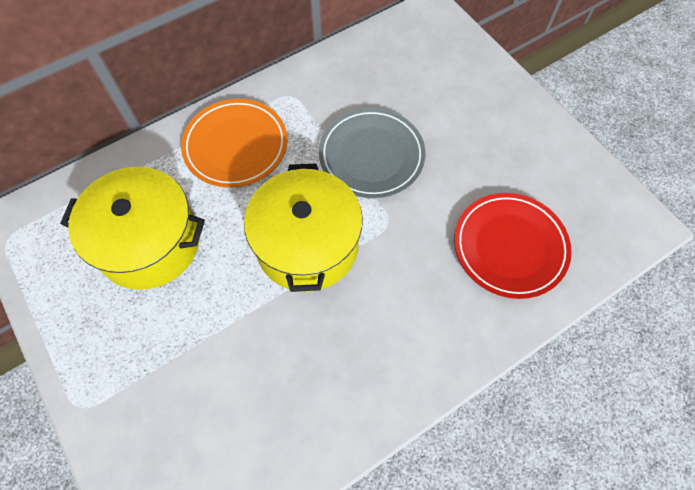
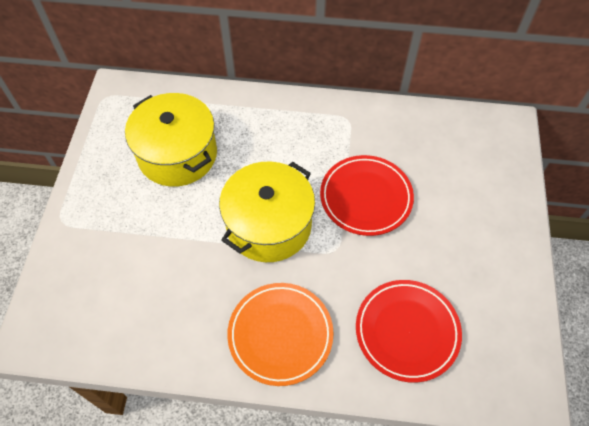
camera: 40 degrees right, 5 degrees down
(236, 146) = (281, 129): orange plate -> orange plate (280, 334)
(371, 156) = (366, 197): grey plate -> red plate

